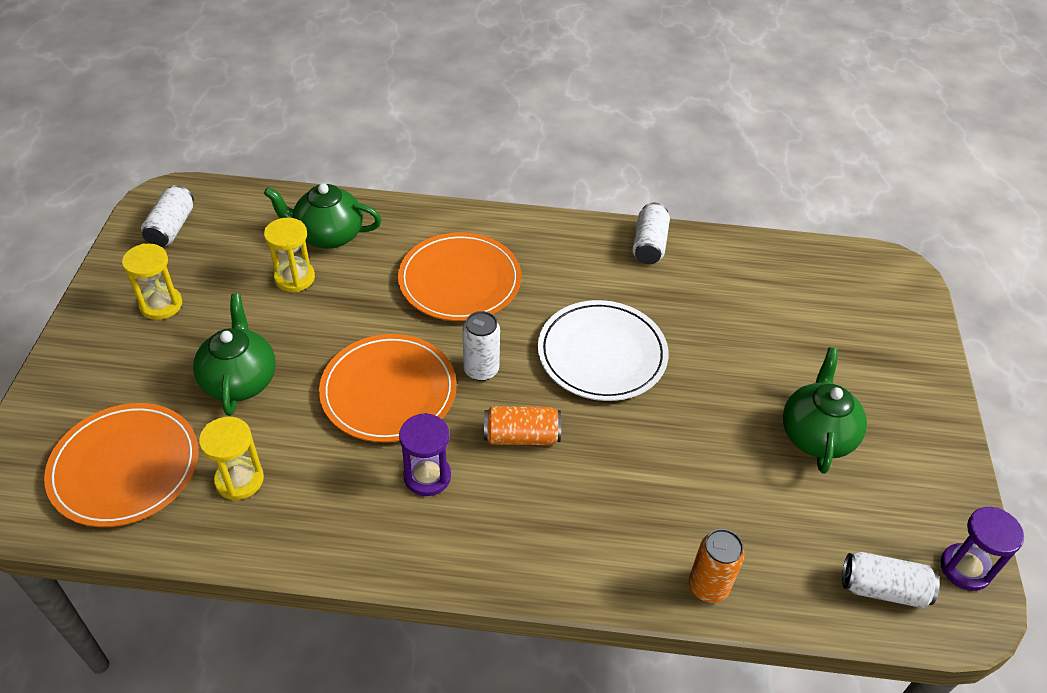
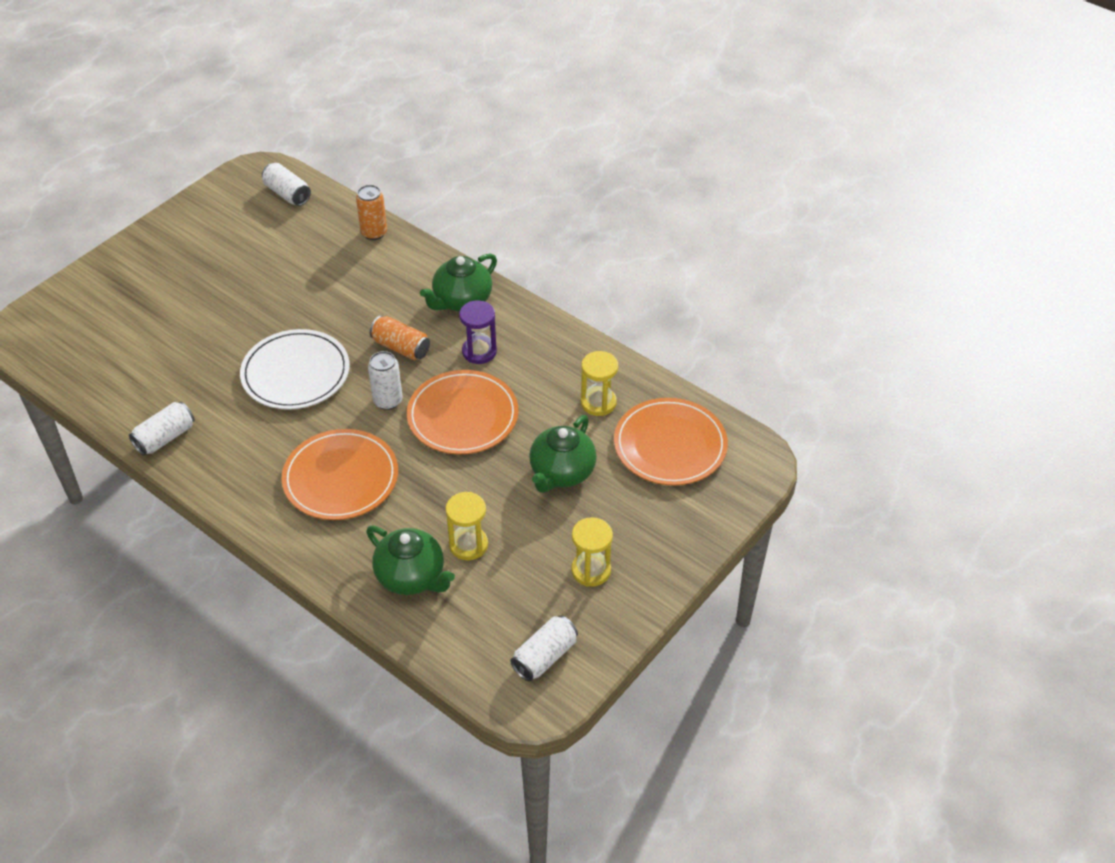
camera: 145 degrees left, 0 degrees up
(816, 435) = (223, 267): green teapot -> green teapot (461, 301)
(965, 568) = (235, 182): purple hourglass -> none

